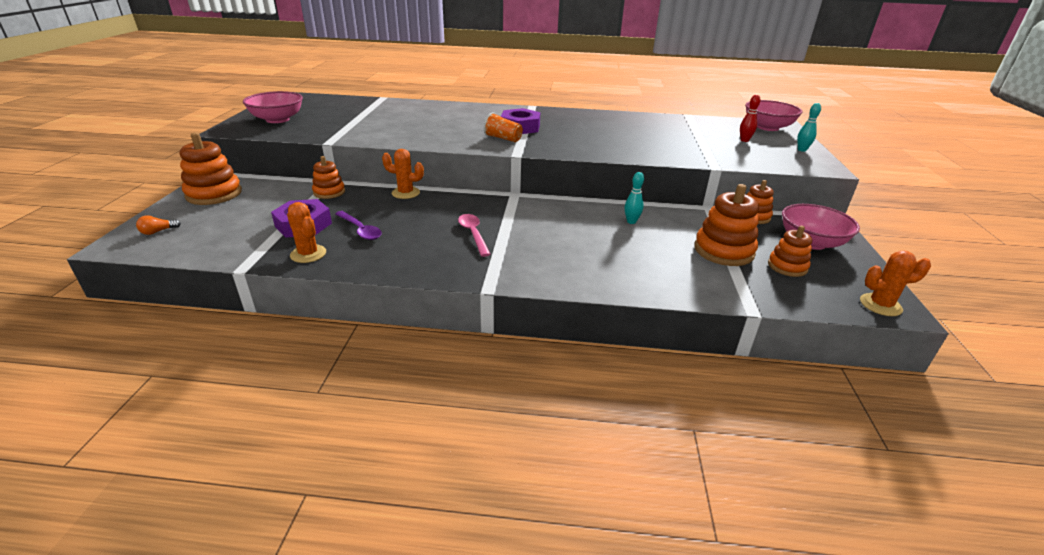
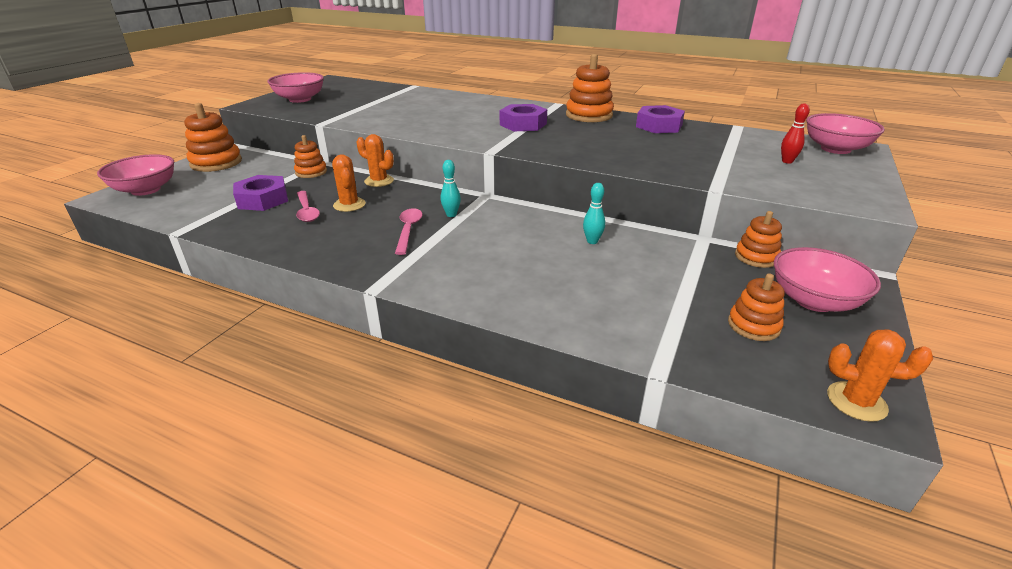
camera: 20 degrees right, 0 degrees up
(158, 231) = (146, 190): orange light bulb -> pink bowl
(308, 254) = (242, 227): orange cactus -> orange cactus (349, 205)
(360, 230) = (307, 211): purple spoon -> pink spoon
(503, 138) = (493, 134): orange cup -> none
(630, 119) = (659, 126): none -> purple nut
(723, 251) = (681, 292): orange stacking toy -> orange stacking toy (589, 115)
(802, 150) = (861, 180): turquoise bowling pin -> turquoise bowling pin (451, 215)

